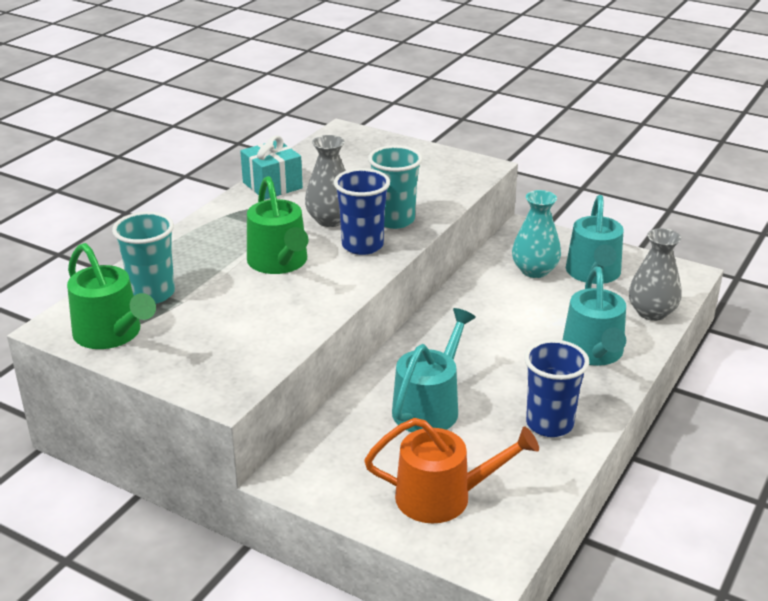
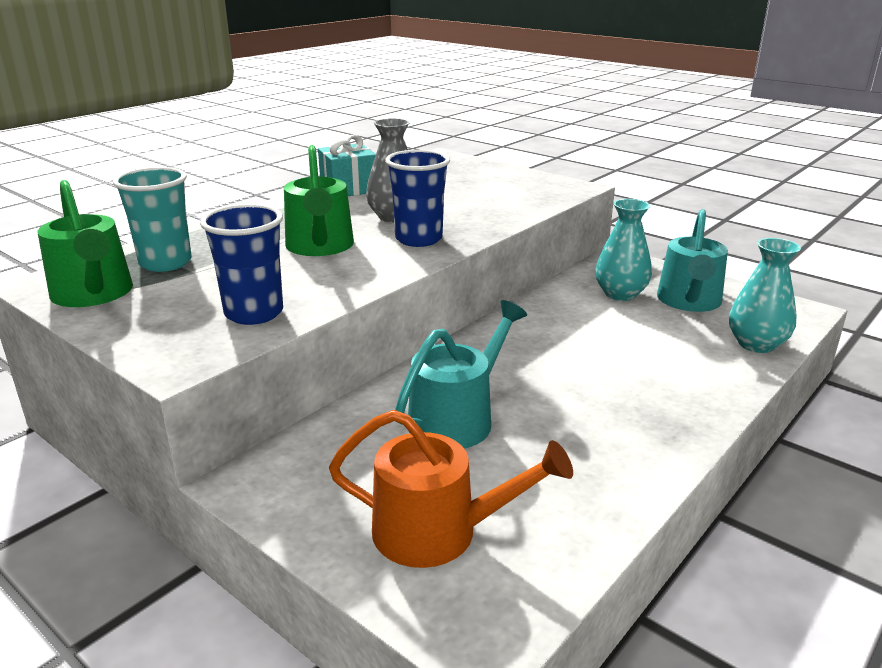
camera: 10 degrees right, 5 degrees down
(394, 220) = (464, 221): turquoise cup -> none
(549, 424) = (607, 454): blue cup -> blue cup (254, 313)
(594, 352) = (678, 379): turquoise watering can -> none
(651, 312) = (756, 344): grey vase -> turquoise vase

